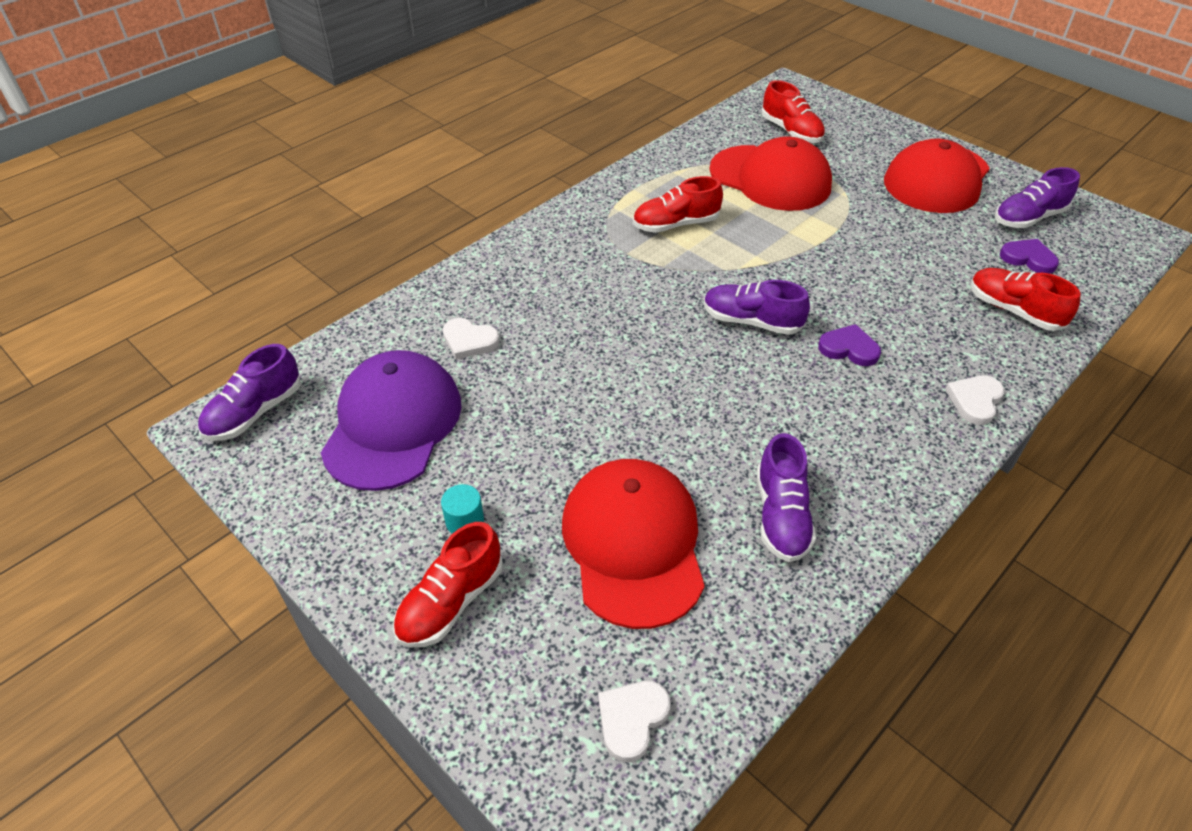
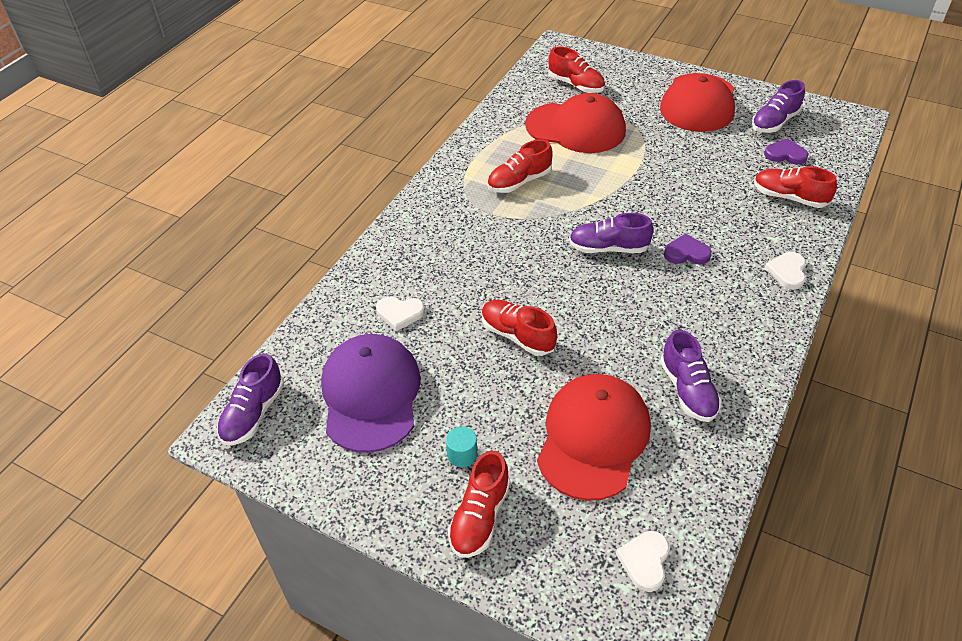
camera: 15 degrees left, 0 degrees up
(594, 398) = (517, 336): none -> red shoe
(633, 543) = (593, 438): red cap -> red cap turned 45 degrees clockwise

